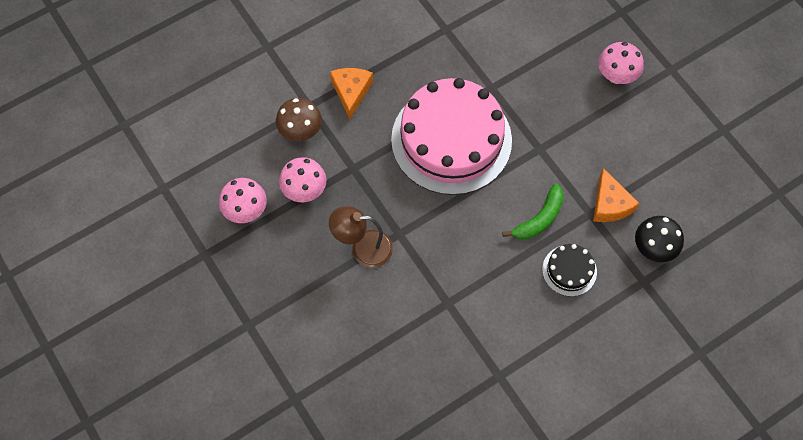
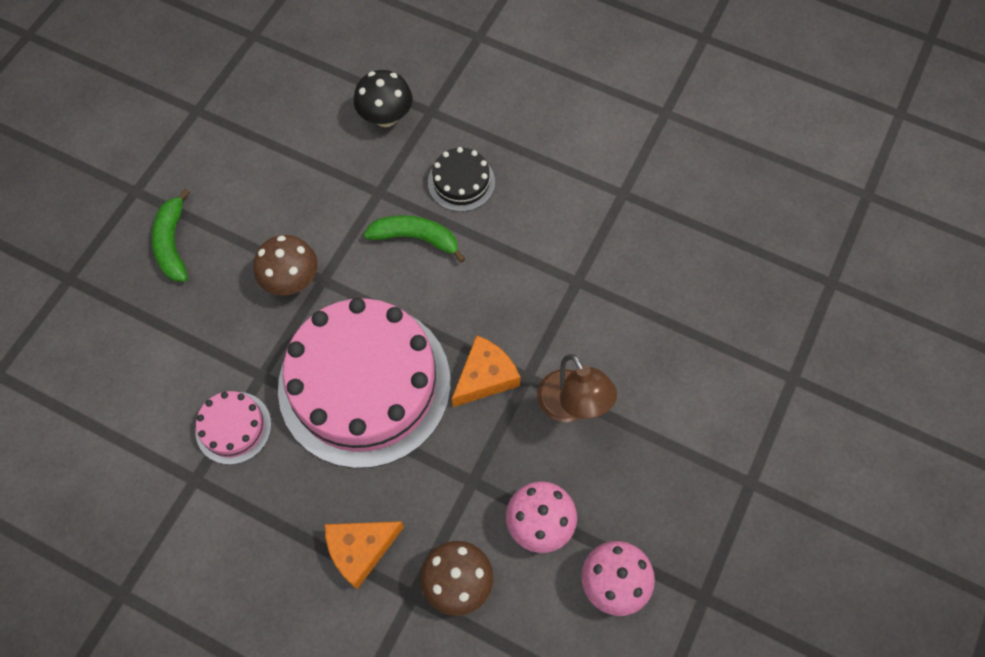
camera: 120 degrees left, 0 degrees up
(466, 60) = (233, 427): none -> pink cake
(549, 131) = (292, 280): none -> brown mushroom
(610, 204) = (356, 178): orange cheese -> orange cheese (485, 377)
(616, 76) = (173, 243): pink mushroom -> green banana

